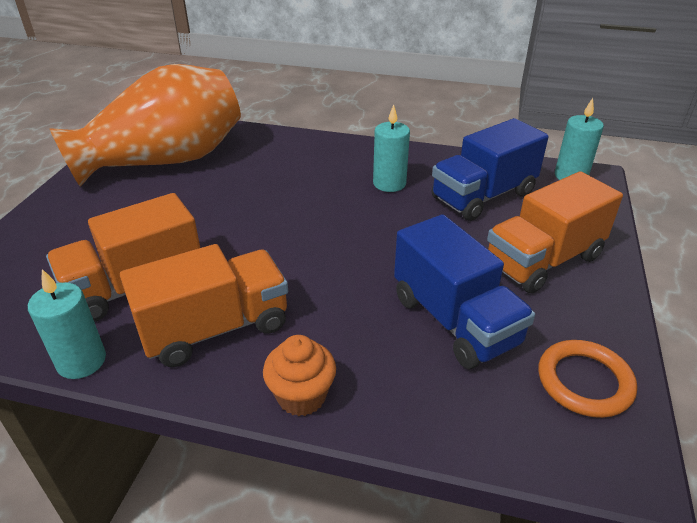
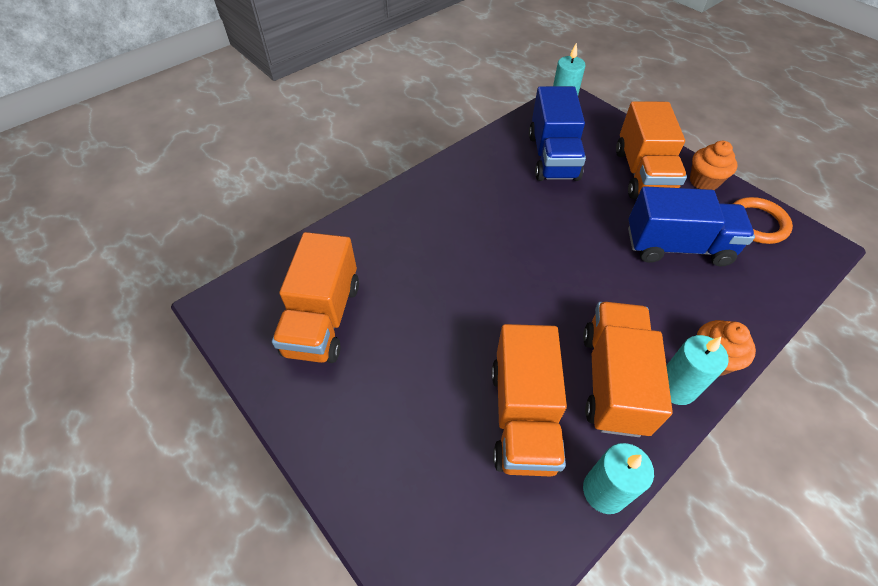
camera: 55 degrees left, 15 degrees up
(165, 161) = (323, 318): orange vase -> orange truck
(389, 183) = (497, 193): turquoise candle -> turquoise candle (676, 387)
(599, 312) = (704, 181): none -> orange cupcake

